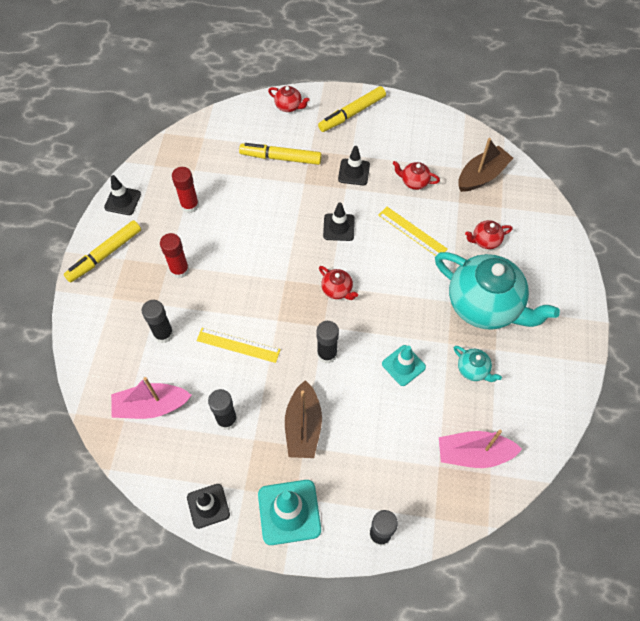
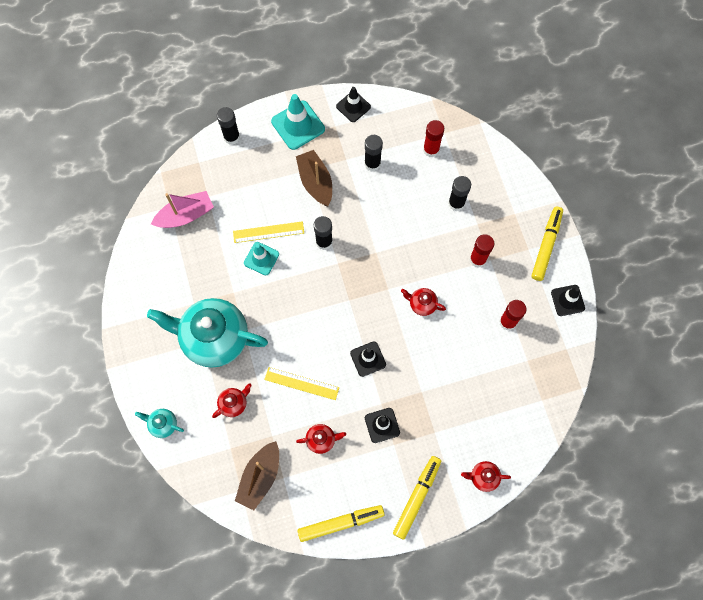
camera: 155 degrees right, 10 degrees up
(151, 406) = (431, 150): pink boat -> red glue stick
(238, 345) = (395, 219): yellow ruler -> yellow ruler (268, 232)
(280, 158) = (457, 410): yellow marker -> yellow marker (341, 523)
(337, 290) = (341, 299): red teapot -> red teapot (422, 304)
(473, 370) = (206, 278): turquoise teapot -> turquoise teapot (163, 424)

